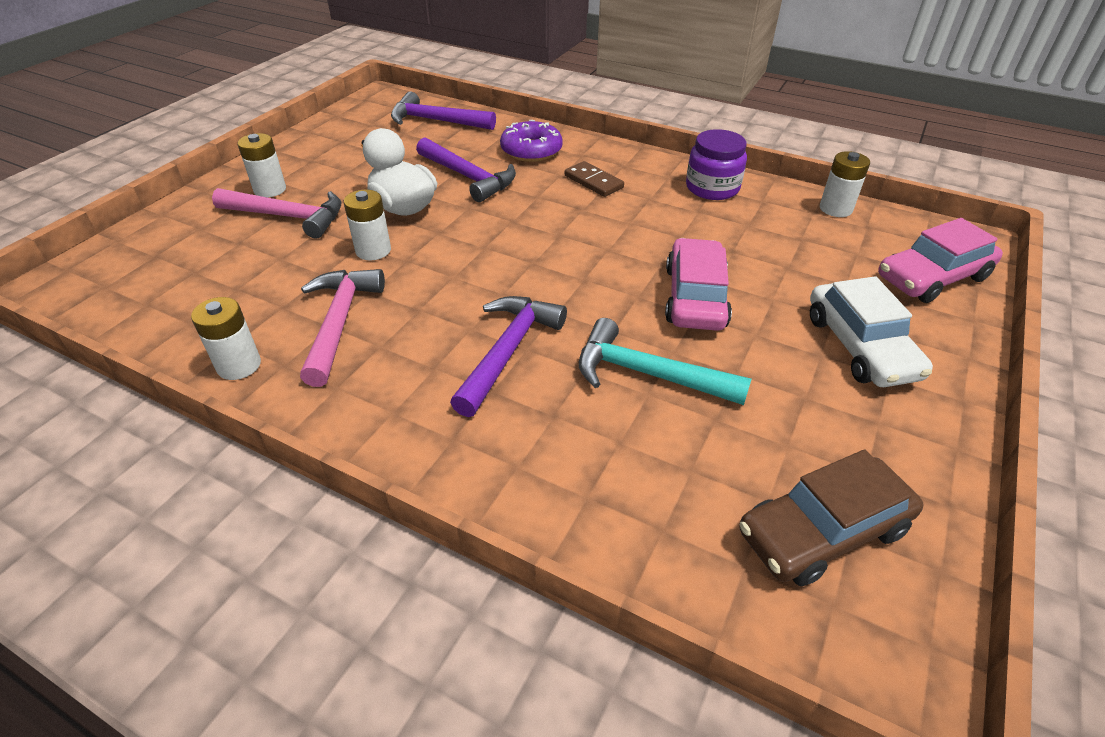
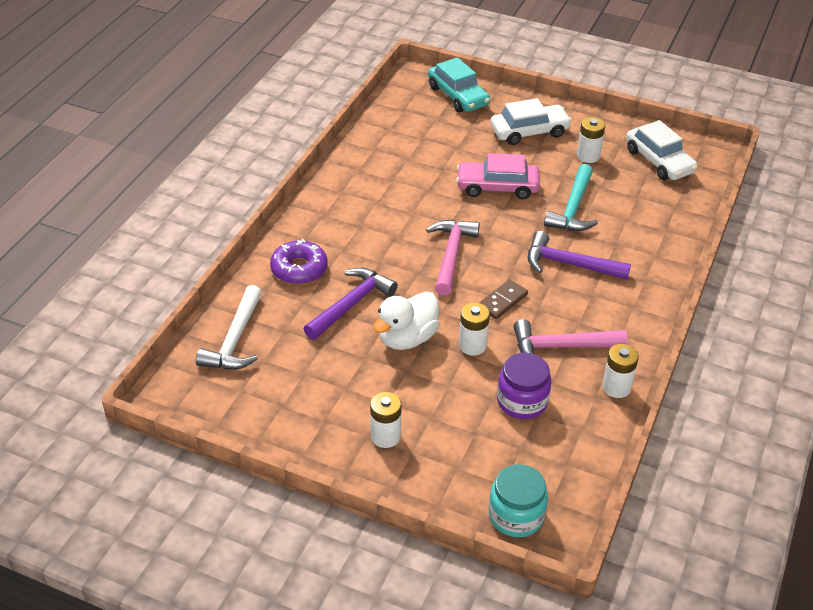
camera: 95 degrees left, 0 degrees up
(107, 259) = (516, 516): none -> turquoise jar
(288, 217) = (431, 410): pink hammer -> pink hammer (451, 255)
(436, 121) = (235, 340): purple hammer -> white hammer
(593, 182) = (353, 231): brown domino -> brown domino (502, 301)
(712, 188) = (358, 171): purple jar -> purple jar (522, 401)
(822, 531) = (659, 161): brown car -> white car
(835, 209) = (382, 119): white battery -> white battery (588, 156)
(932, 277) = (458, 96): pink car -> turquoise car

